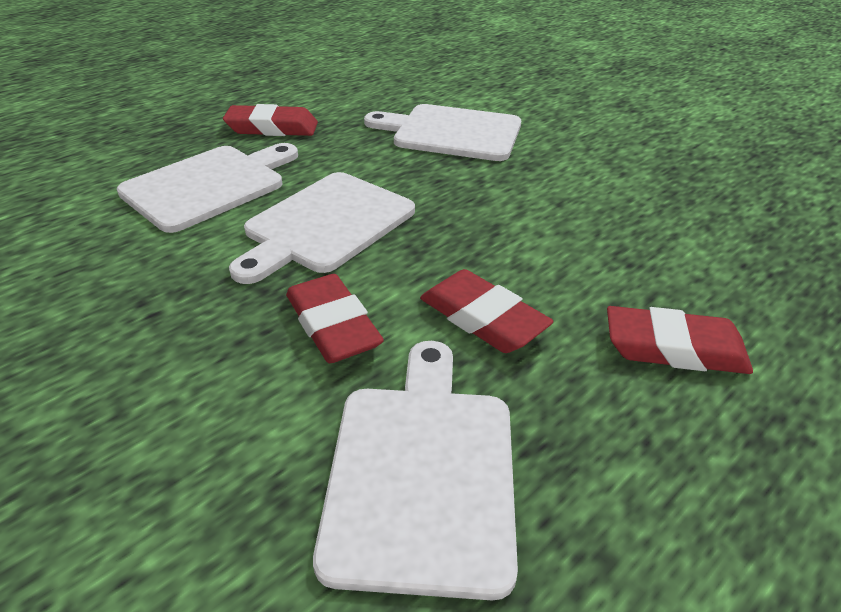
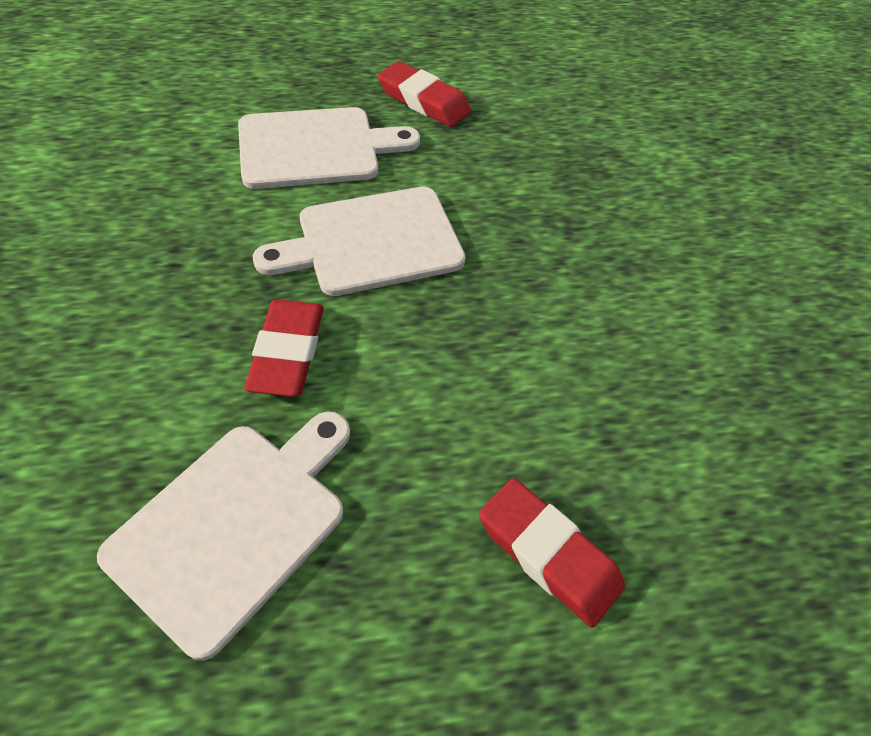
camera: 30 degrees right, 15 degrees up
(451, 132) = (590, 185): white cutting board -> none
(482, 318) = (410, 418): red eraser -> none

